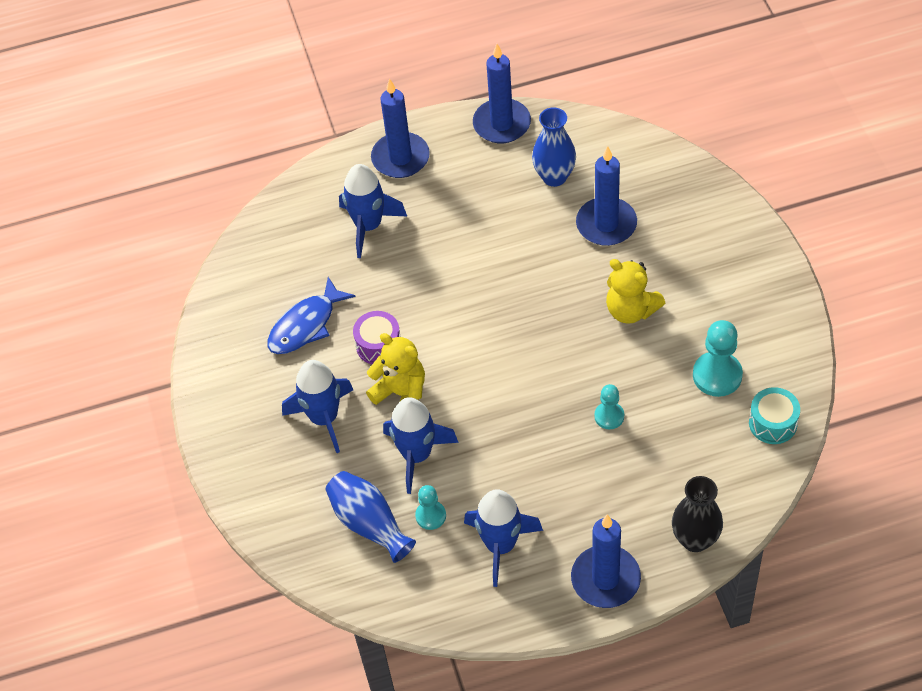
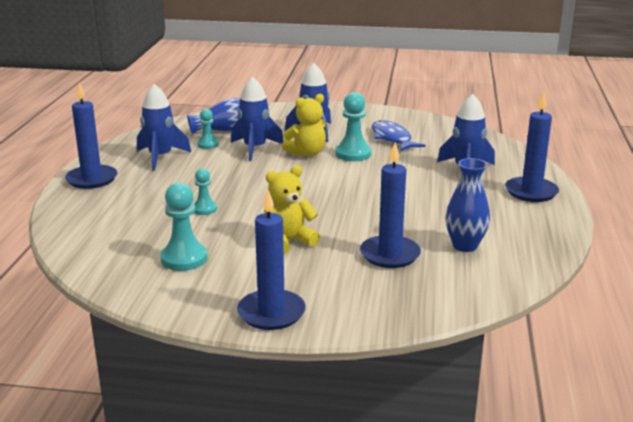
camera: 110 degrees right, 30 degrees down
(378, 345) = (353, 154): purple drum -> turquoise pawn
(501, 124) = (548, 238): blue candle -> blue candle (271, 313)
(695, 539) = (71, 212): black vase -> none
(772, 423) = (111, 268): turquoise drum -> none

